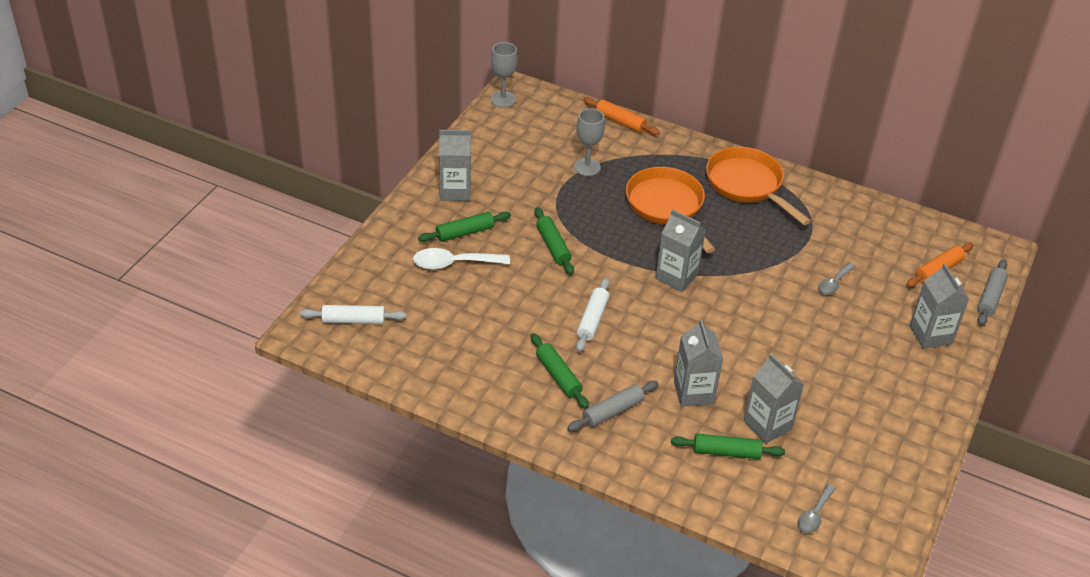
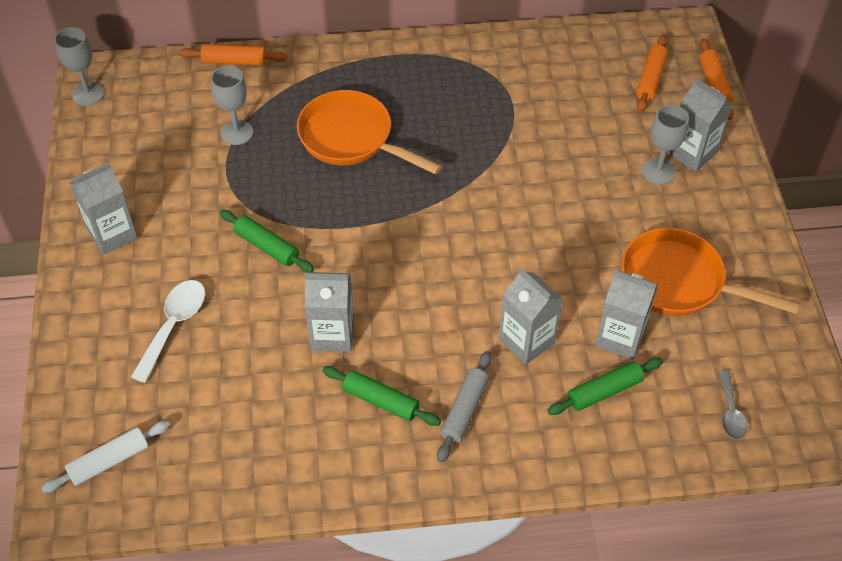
camera: 30 degrees left, 10 degrees up
(454, 263) = (174, 326): white spoon -> white spoon turned 150 degrees clockwise
(465, 232) = (159, 280): green rolling pin -> none
(592, 320) = (369, 313): white rolling pin -> none
(676, 277) = (417, 215): grey carton -> grey carton (332, 334)
(747, 185) = (413, 73): orange pan -> orange pan (679, 281)
(834, 283) = (570, 142): grey spoon -> none
(891, 334) = (658, 171): none -> grey goblet
(990, 297) = (714, 84): grey rolling pin -> orange rolling pin

